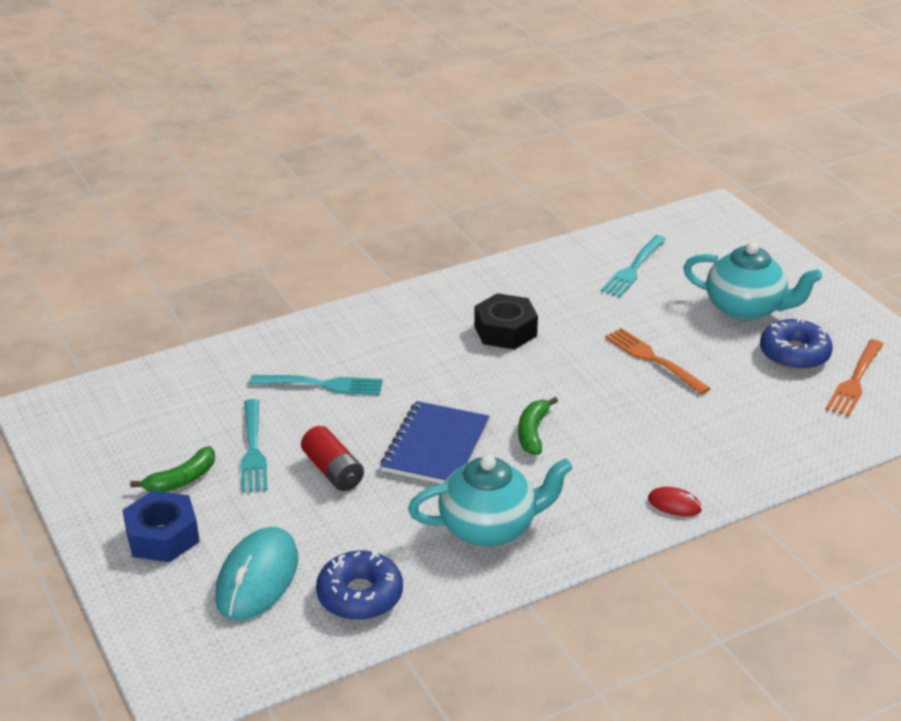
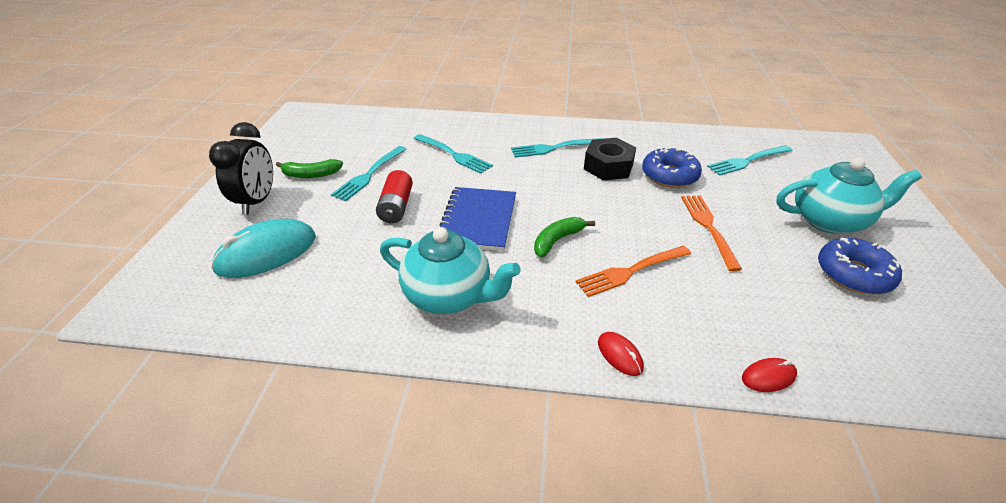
camera: 35 degrees right, 5 degrees up
(162, 536) = (257, 201): blue nut -> black clock
(360, 595) = (305, 299): blue donut -> blue donut (669, 175)
(426, 330) = (554, 148): none -> turquoise fork
(436, 446) = (478, 220): blue notebook -> blue notebook turned 45 degrees counterclockwise
(746, 308) = (829, 220): turquoise teapot -> turquoise teapot turned 60 degrees counterclockwise
(788, 467) = (768, 377): none -> red mouse
(855, 380) = (909, 325): orange fork -> orange fork (630, 271)

